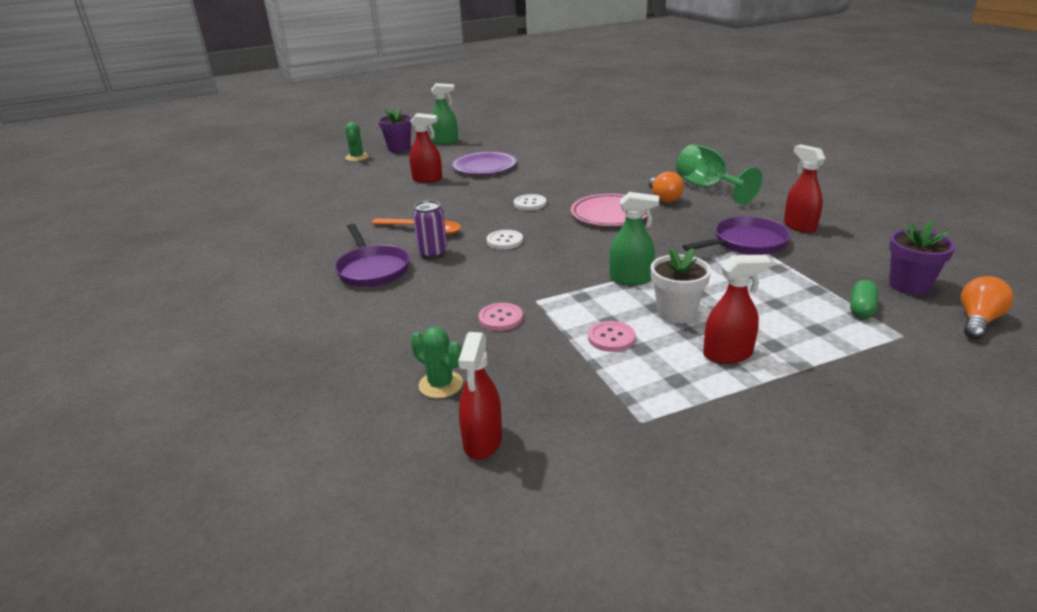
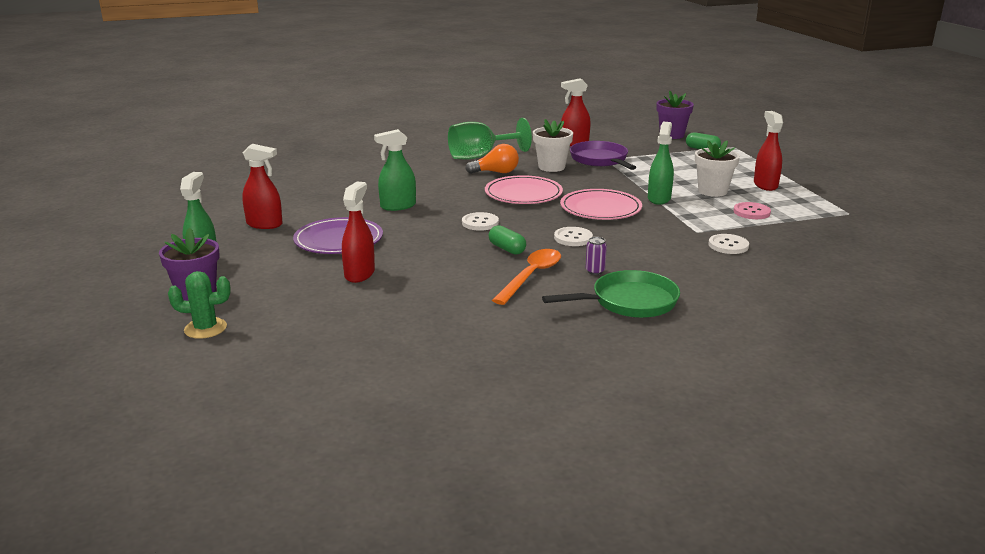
camera: 85 degrees left, 5 degrees down
(372, 269) = (629, 302): purple pan -> green pan
(433, 253) = (595, 271): purple can -> purple can, size x0.59
(441, 384) = (833, 269): green cactus -> none
(476, 218) = (507, 249): none -> green capsule
(482, 441) = (893, 257): red spray bottle -> red spray bottle (264, 224)
(500, 318) = (728, 245): pink button -> white button
(557, 174) = (398, 206): none -> green spray bottle
(585, 249) = (600, 208): none -> pink plate
(699, 220) = (551, 167): none -> white flower pot
(978, 321) = (714, 131): orange light bulb -> none

